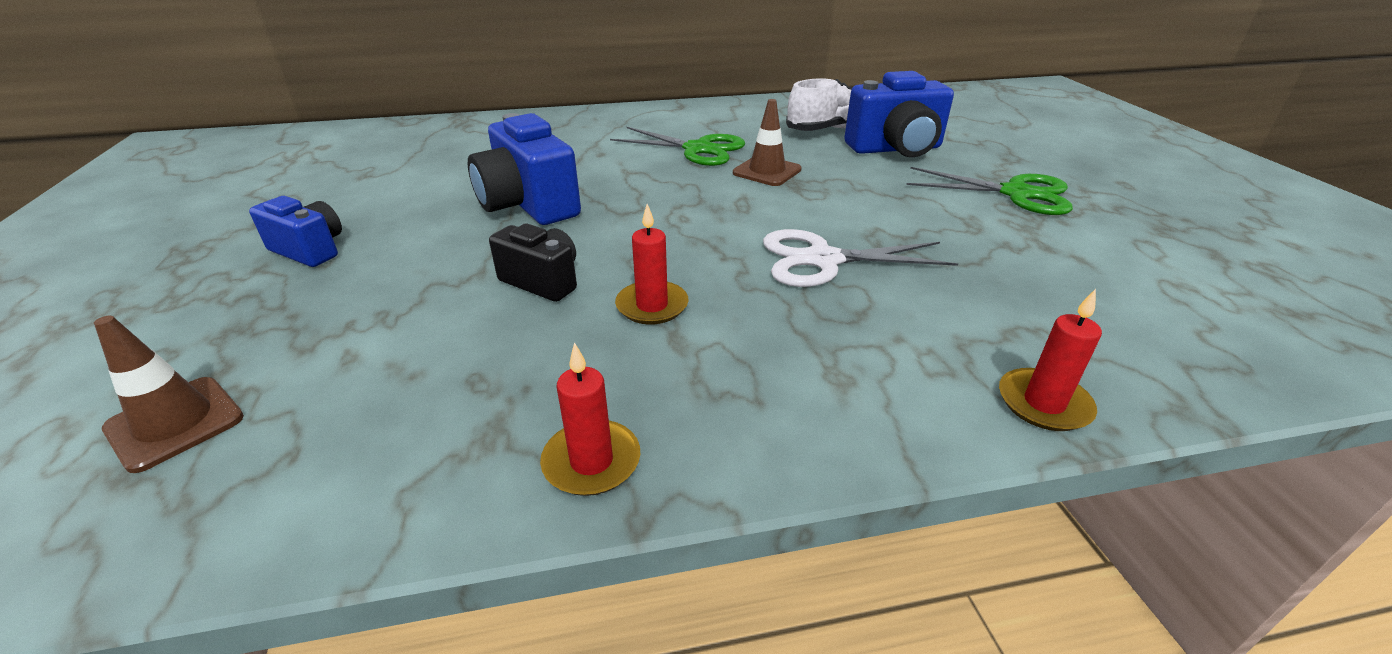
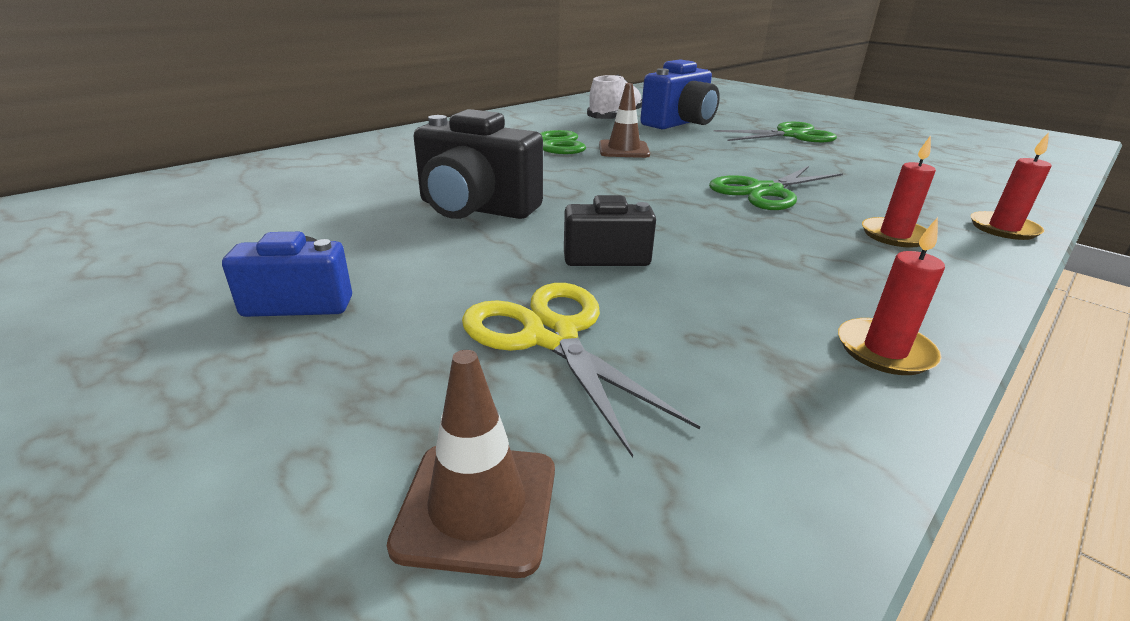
camera: 35 degrees left, 5 degrees down
(389, 334) = (551, 336): none -> yellow scissors
(528, 205) = (476, 209): blue camera -> black camera
(652, 306) = (719, 247): red candle -> red candle (894, 235)
(823, 260) = (765, 191): white scissors -> green scissors

